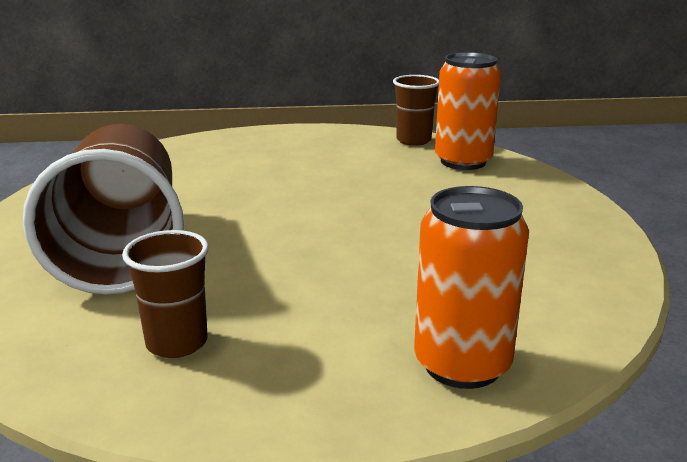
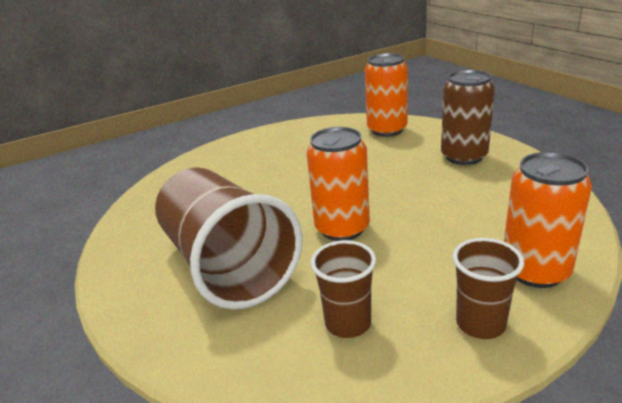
camera: 20 degrees left, 5 degrees up
(283, 249) = (342, 228): none -> orange can
(413, 140) = (340, 123): brown cup -> brown cup (480, 323)
(527, 215) = (464, 156): none -> brown can

